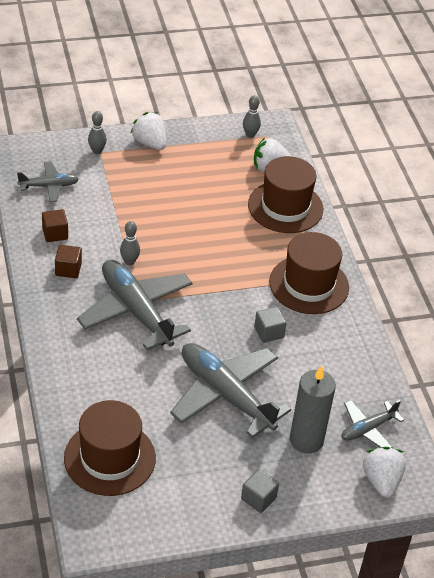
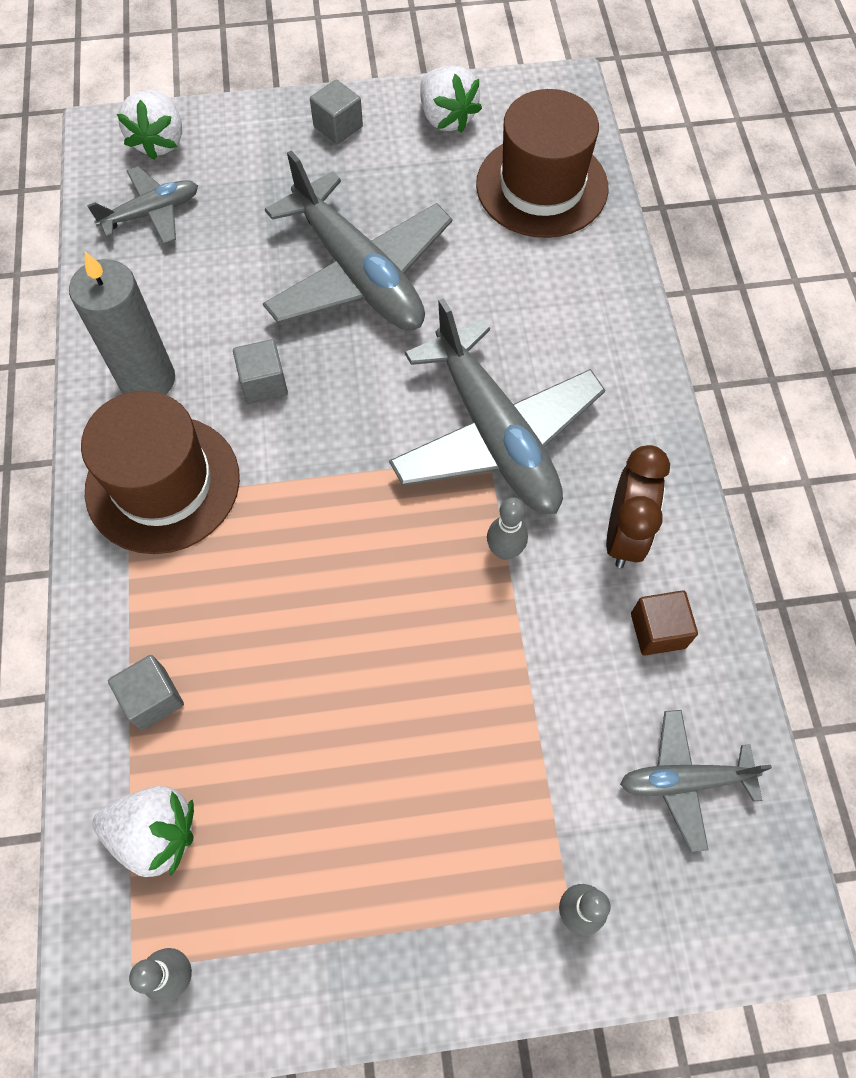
camera: 170 degrees left, 20 degrees up
(68, 269) = (624, 534): brown cube -> brown clock
(150, 143) = (442, 942): white strawberry -> white strawberry (446, 118)
(285, 207) = (153, 698): brown hat -> grey cube
(306, 440) = (250, 200): grey candle -> grey candle (147, 379)

